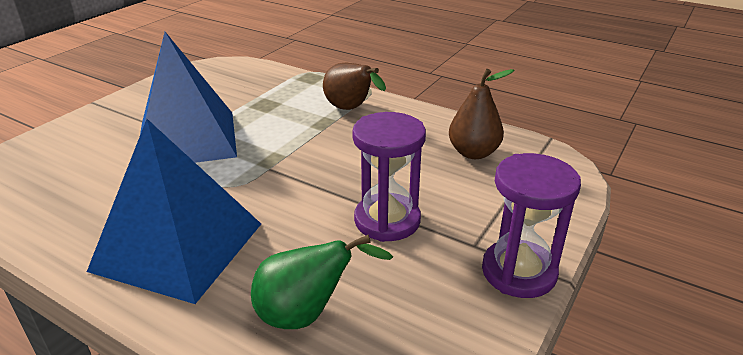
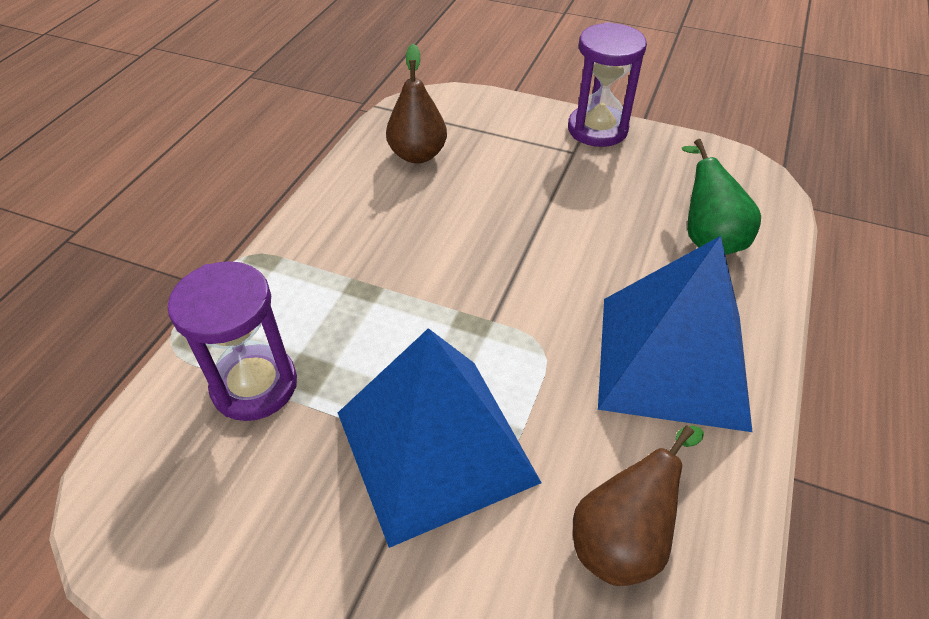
camera: 100 degrees left, 15 degrees up
(351, 109) = (318, 266): brown pear -> brown pear (622, 539)
(387, 220) = (560, 205): purple hourglass -> purple hourglass (254, 385)

